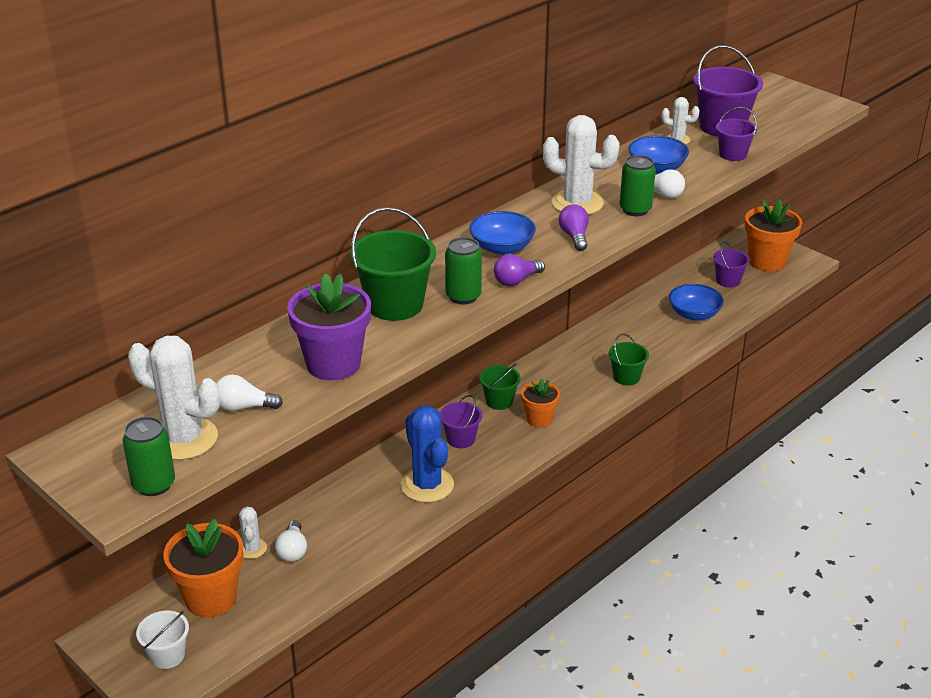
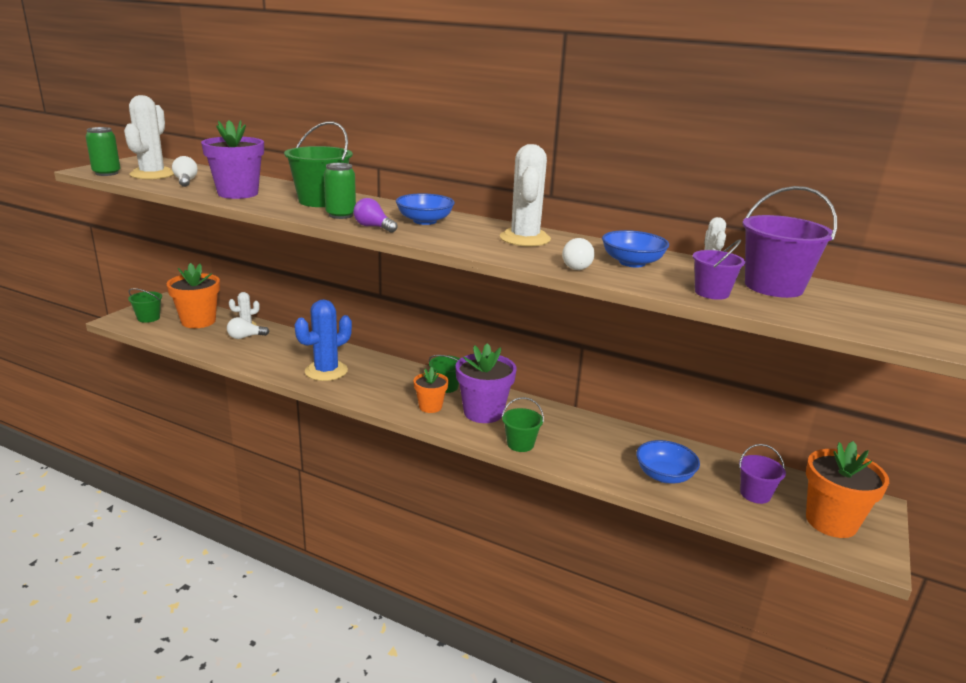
camera: 70 degrees right, 10 degrees down
(167, 655) = (148, 318): white bucket -> green bucket
(461, 439) = (388, 377): purple bucket -> none
(562, 387) = (483, 412): none -> purple flower pot
(574, 236) = (462, 240): purple light bulb -> none
(635, 210) = (534, 257): green can -> none

